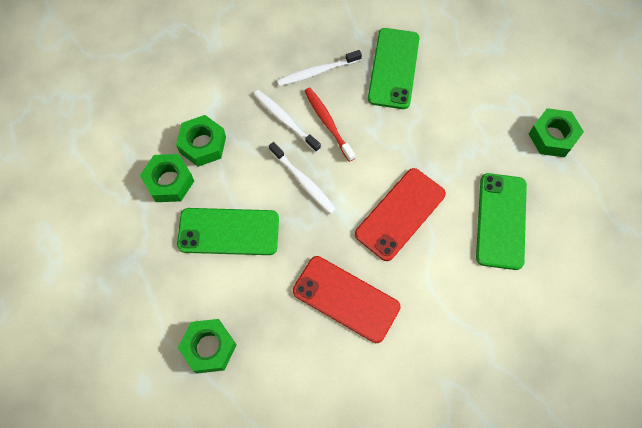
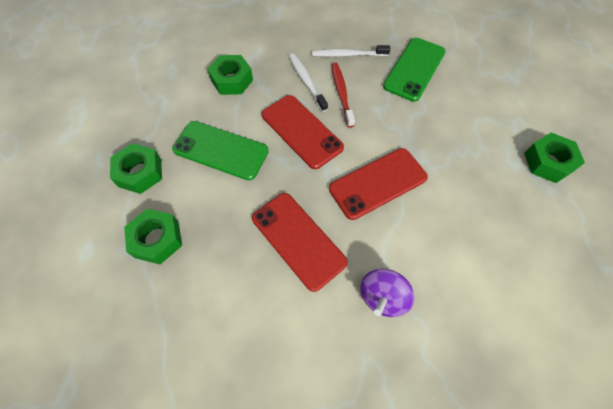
camera: 20 degrees right, 5 degrees down
(169, 181) = (192, 99): green nut -> green nut (140, 172)
(303, 181) = (301, 131): white toothbrush -> red phone
(442, 325) = (382, 297): none -> purple spinning top
(501, 221) = (474, 219): green phone -> none

